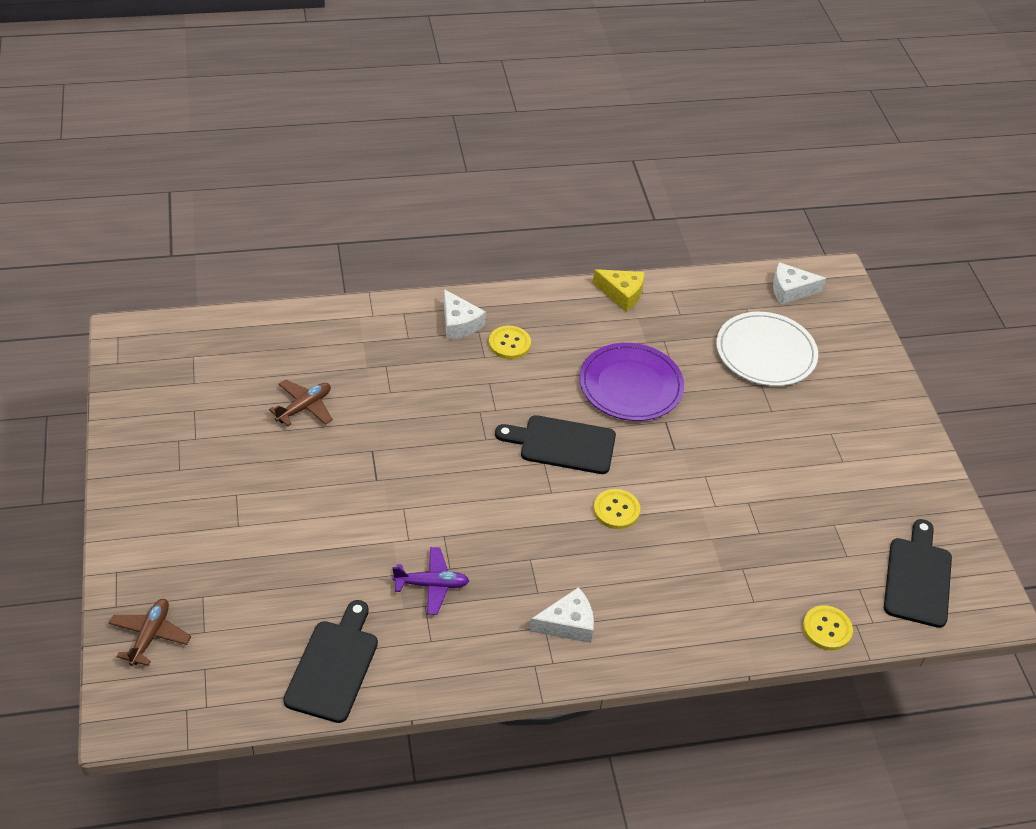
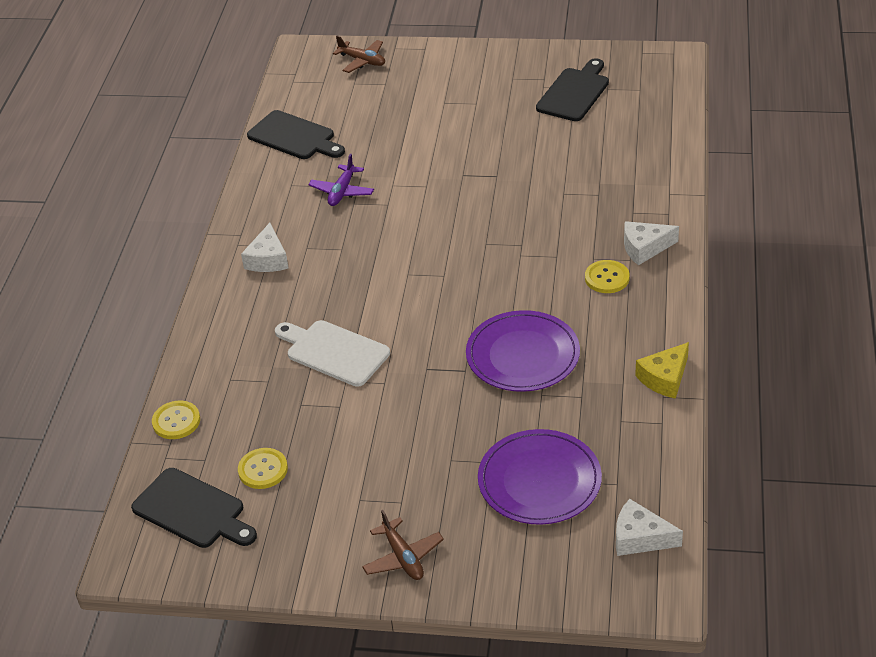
camera: 115 degrees right, 5 degrees down
(304, 407) = (559, 143): brown plane -> brown plane (403, 557)
(562, 444) = (461, 291): black cutting board -> black cutting board (574, 93)
(616, 510) = (370, 311): yellow button -> yellow button (263, 470)
(682, 525) = (334, 352): none -> white cutting board
(765, 352) = (539, 480): white plate -> purple plate
(790, 290) = (640, 538): white cheese -> white cheese turned 90 degrees counterclockwise

